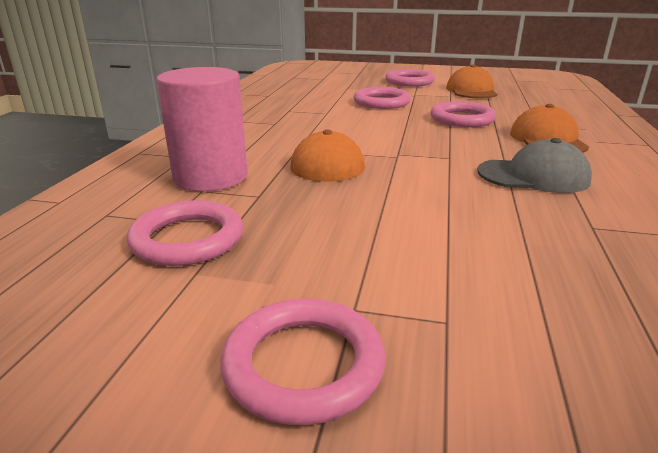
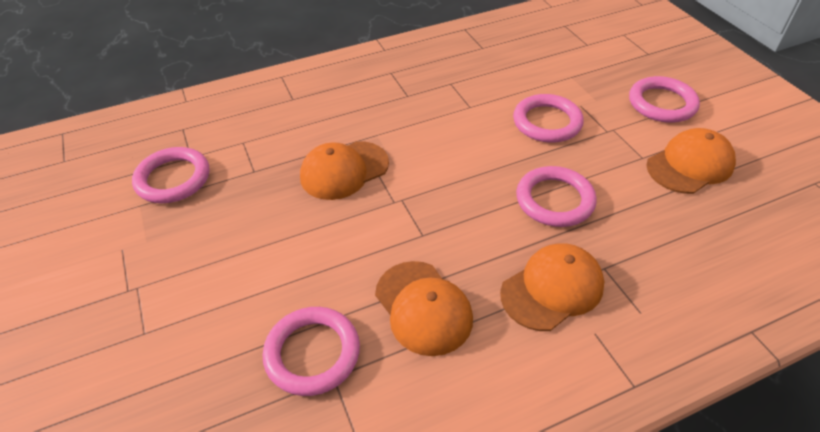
camera: 55 degrees right, 20 degrees up
(210, 177) = (265, 133): pink cylinder -> none
(303, 365) = (78, 292): pink ring -> pink ring (312, 353)
(533, 176) = (423, 307): grey cap -> orange cap

